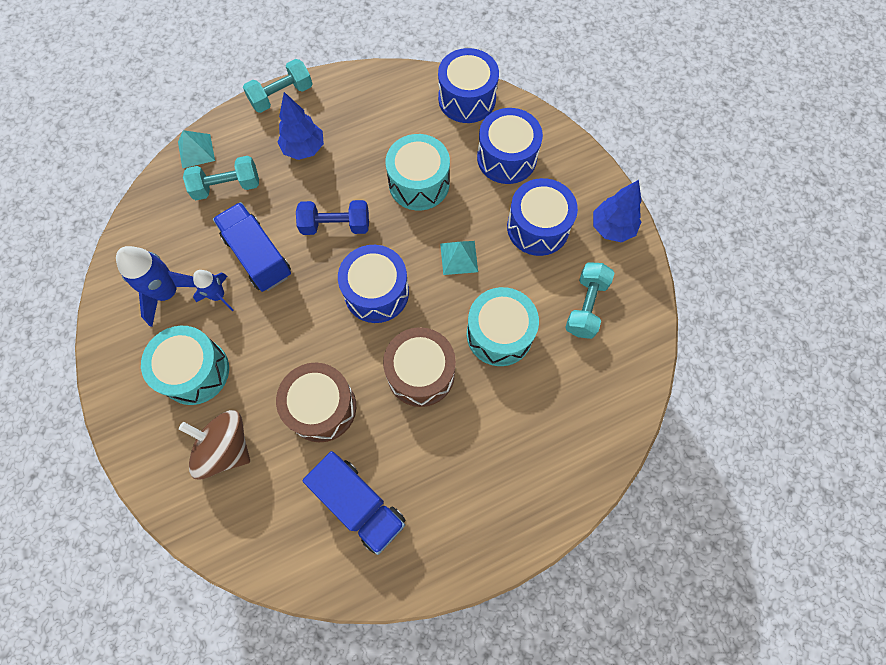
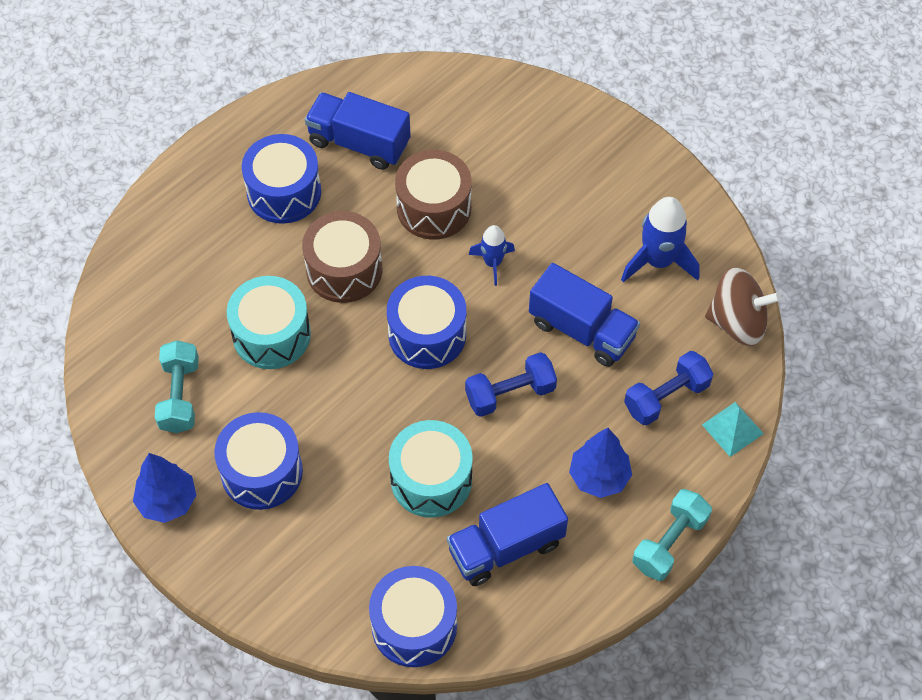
camera: 160 degrees right, 10 degrees down
(195, 371) = (581, 199): turquoise drum -> none
(218, 295) = (601, 275): blue rocket -> blue rocket (493, 263)
(226, 448) = (510, 147): brown spinning top -> brown spinning top (737, 322)
(227, 186) = (666, 397): turquoise dumbbell -> blue dumbbell
(387, 126) = (506, 546): none -> blue truck
(459, 257) = (347, 403): turquoise pyramid -> none
(506, 158) = (330, 553): blue drum -> blue drum (284, 192)

